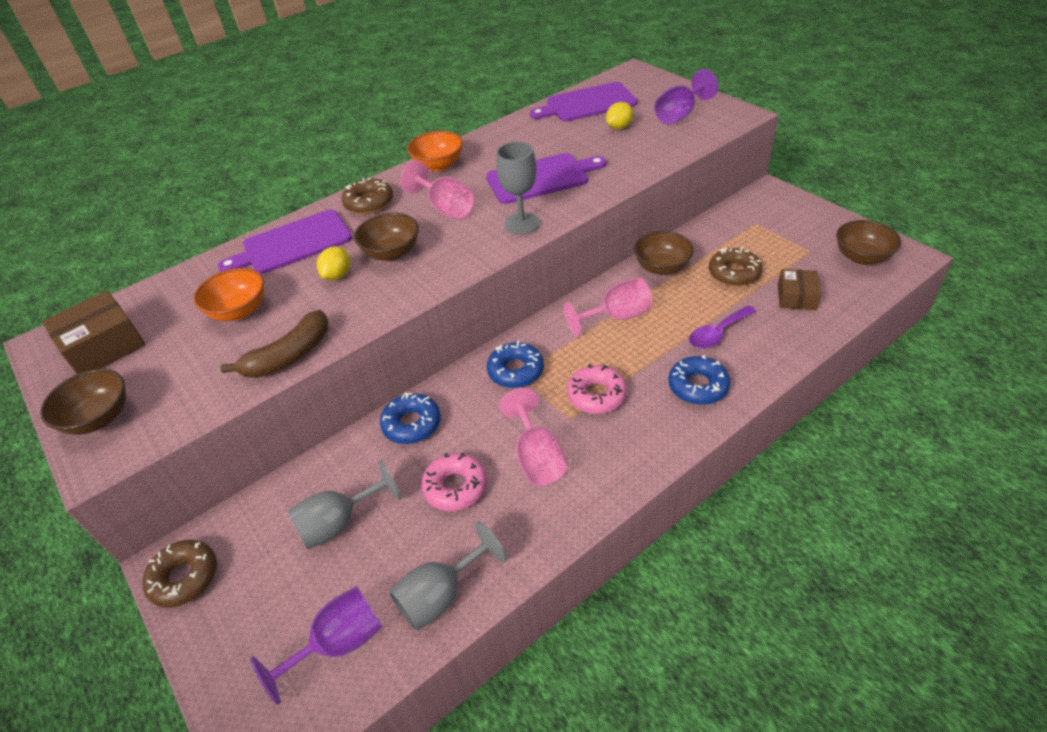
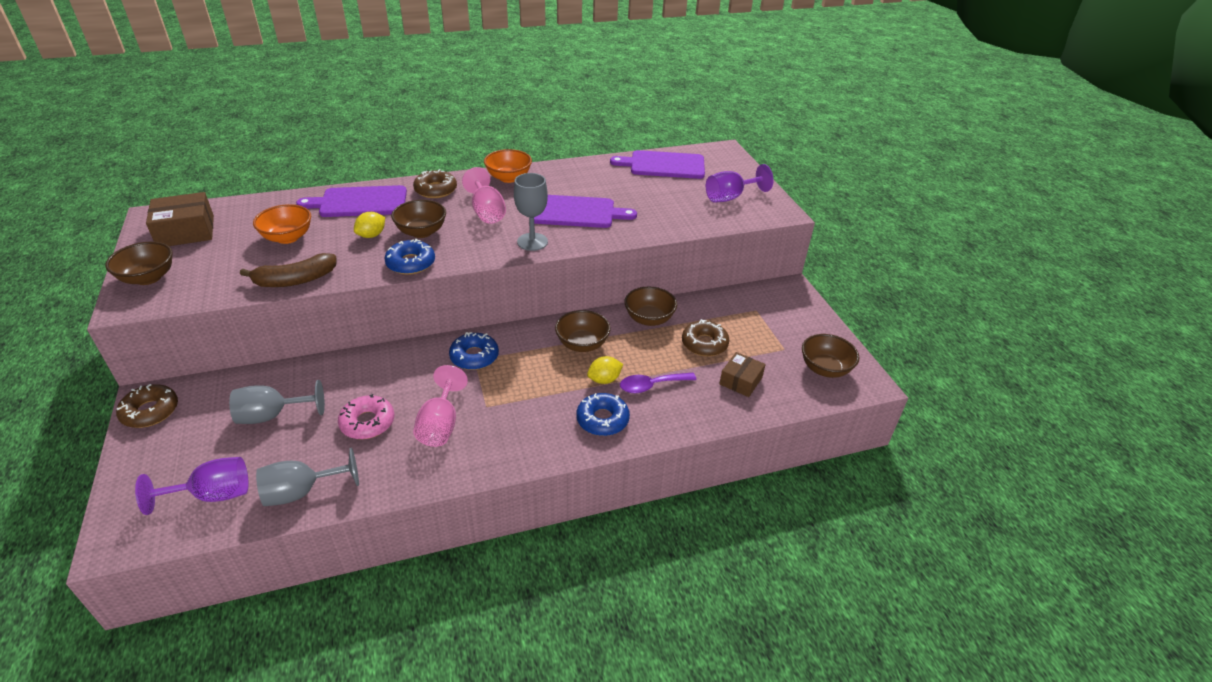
camera: 15 degrees right, 5 degrees down
(412, 424) = (371, 367): blue donut -> blue donut (411, 263)
(596, 395) = (519, 397): pink donut -> none
(617, 317) = (582, 344): pink goblet -> brown bowl
(619, 127) = (672, 192): yellow lemon -> yellow lemon (604, 379)

